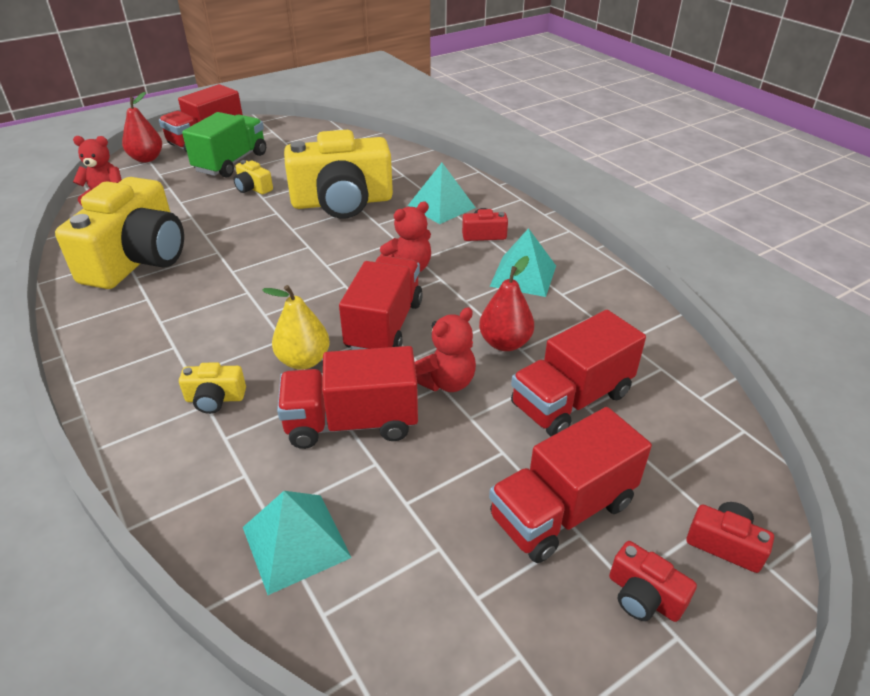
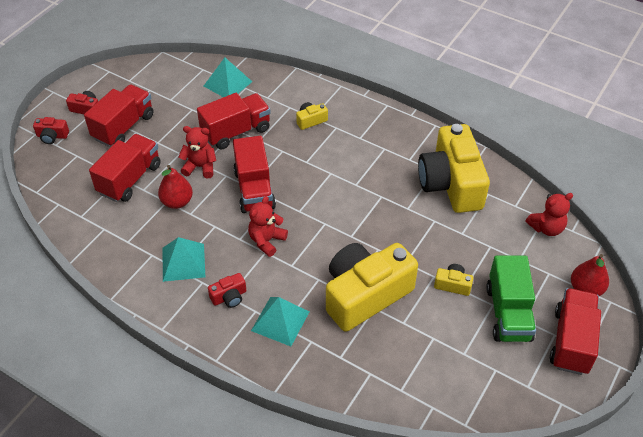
camera: 155 degrees right, 10 degrees up
(304, 360) = (284, 153): yellow pear -> none
(446, 382) = (200, 167): red teddy bear -> red teddy bear turned 75 degrees clockwise

